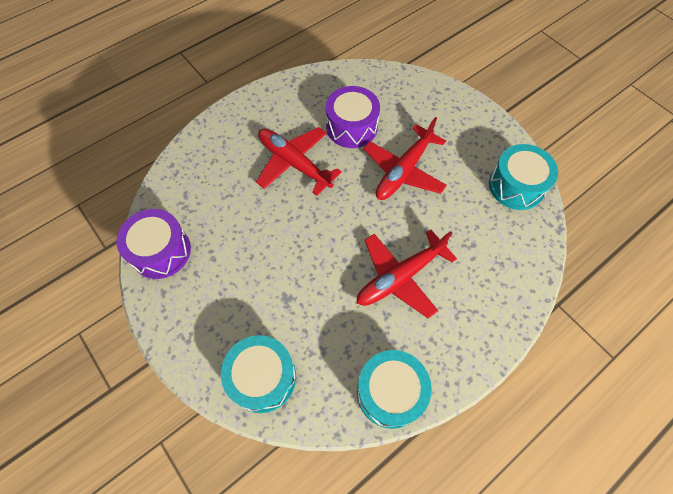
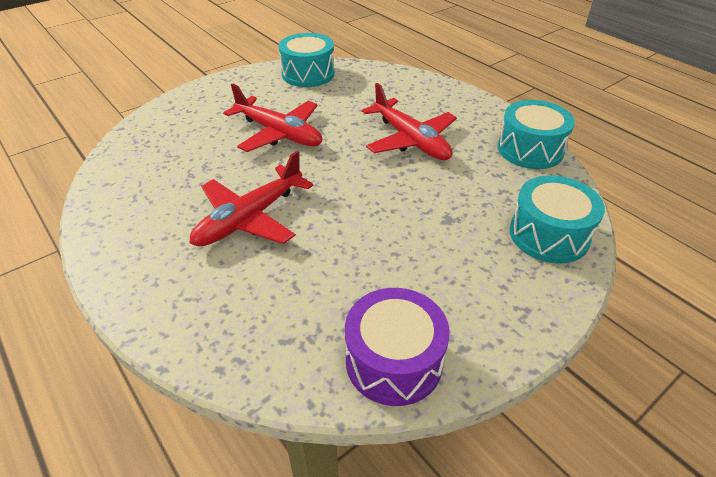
camera: 90 degrees left, 20 degrees down
(351, 127) = (203, 169): purple drum -> none

